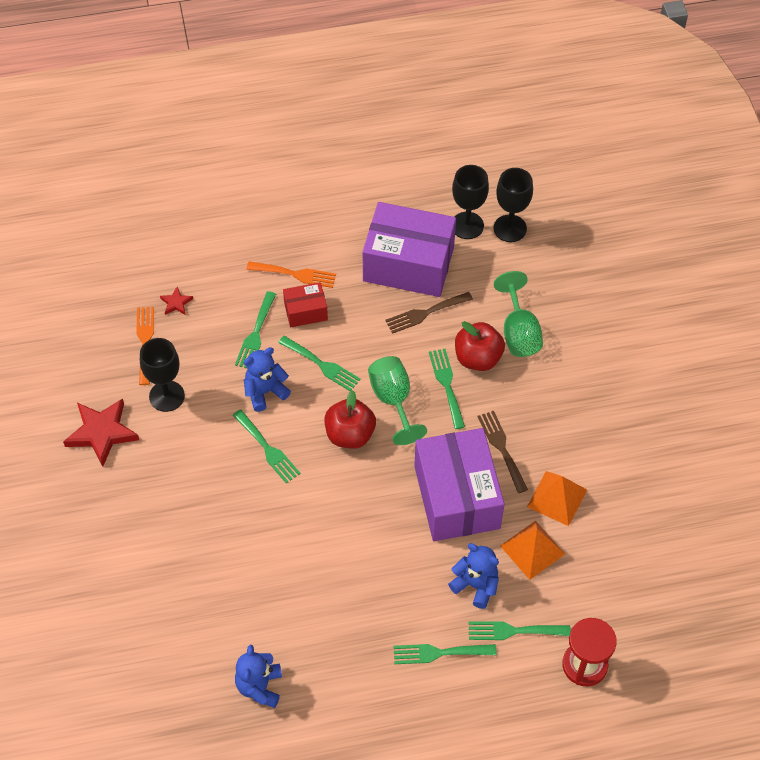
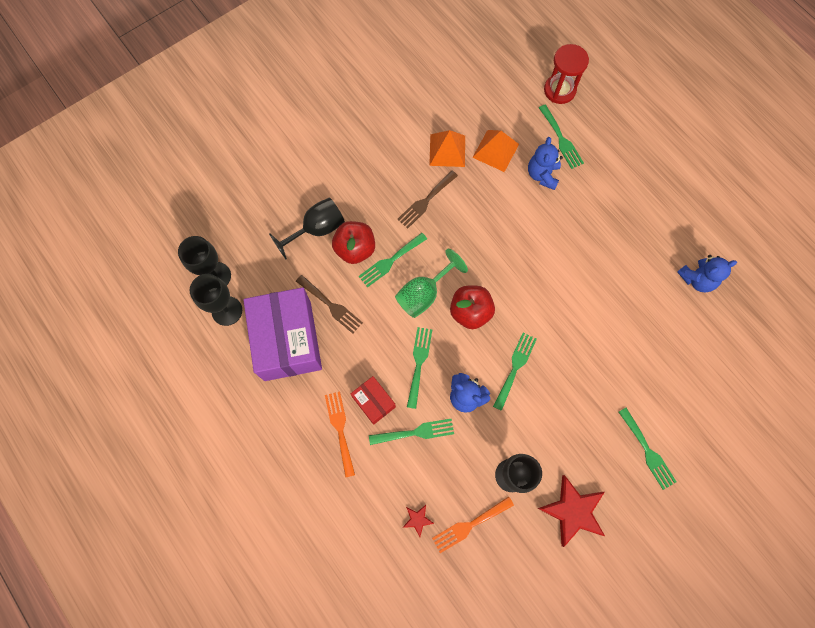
camera: 115 degrees left, 15 degrees up
(439, 653) = (603, 177): green fork -> green fork (647, 451)
(457, 497) = (482, 214): purple box -> none
(518, 332) = (317, 229): green goblet -> black goblet

